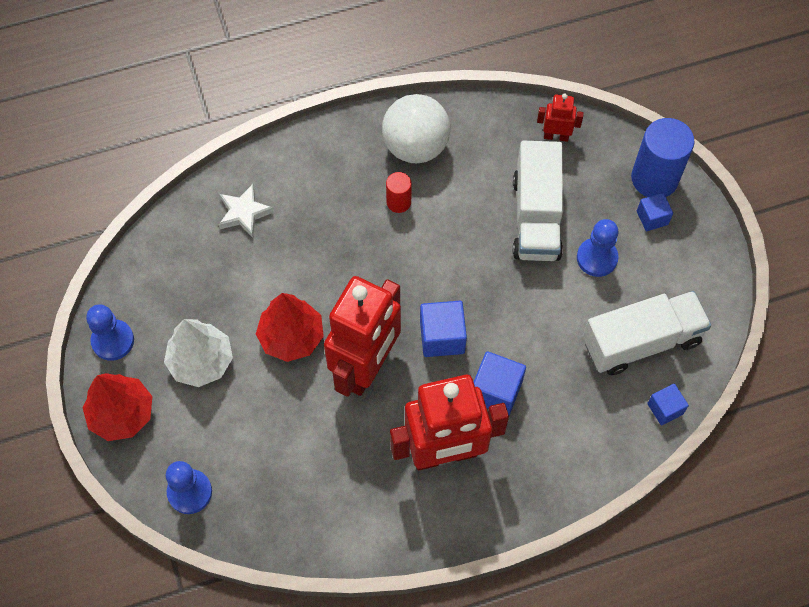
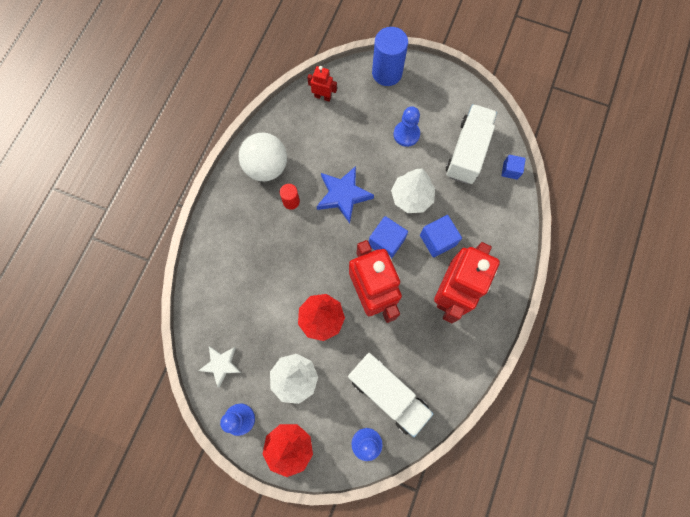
camera: 50 degrees left, 10 degrees up
(244, 213) = (225, 286): white star -> white star (221, 364)
(456, 249) = (343, 195): none -> blue star
(523, 323) = (411, 197): none -> white tree
(536, 217) = (359, 143): white truck -> white truck (387, 393)
(556, 136) = (323, 97): red robot -> red robot turned 60 degrees clockwise
(652, 218) = (407, 92): blue cube -> none

